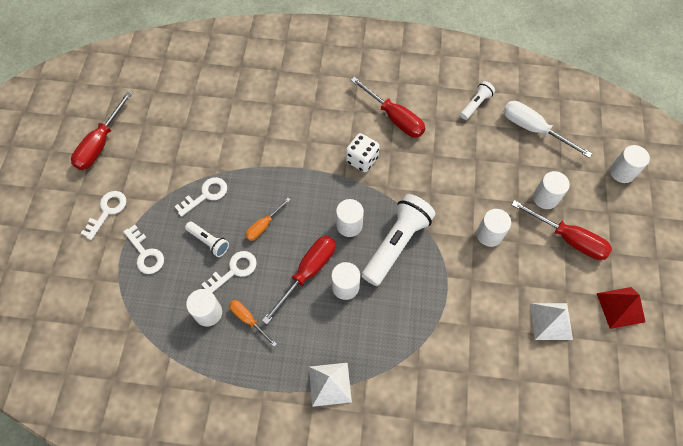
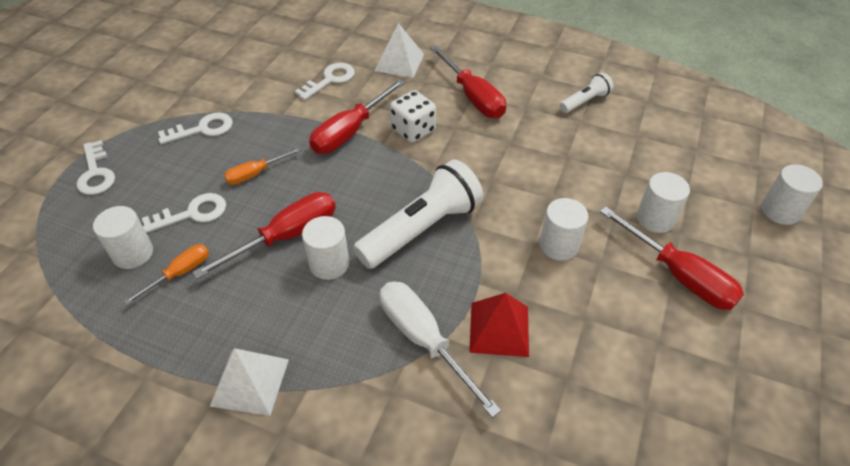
camera: 15 degrees right, 15 degrees down
(100, 144) = (113, 61): red screwdriver -> red screwdriver (350, 131)
(107, 211) = (79, 123): white key -> white key (330, 80)
(209, 241) = (179, 176): white flashlight -> none
(248, 320) = (180, 273): orange screwdriver -> orange screwdriver turned 75 degrees clockwise
(349, 225) = (366, 195): white cylinder -> none
(533, 129) = (658, 140): white screwdriver -> white screwdriver (424, 340)
(551, 321) = (623, 378): white pyramid -> white pyramid (399, 62)
(620, 307) = (746, 386): red pyramid -> red pyramid (499, 329)

